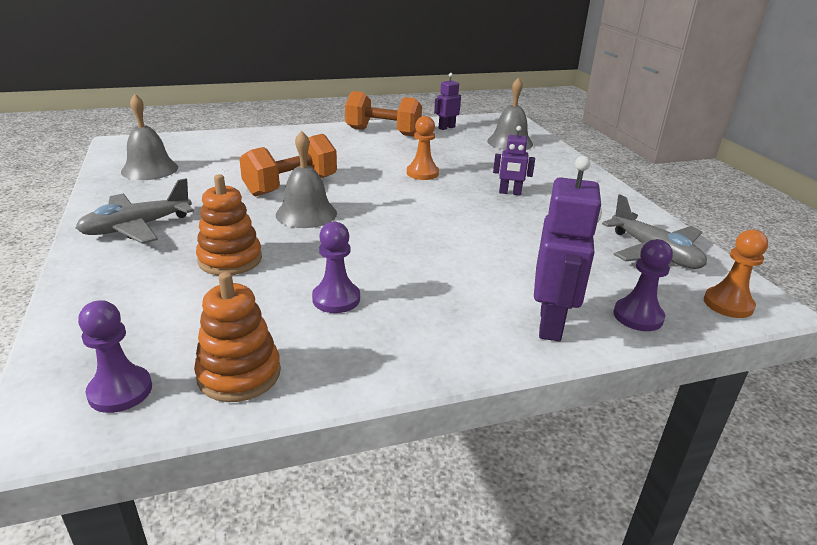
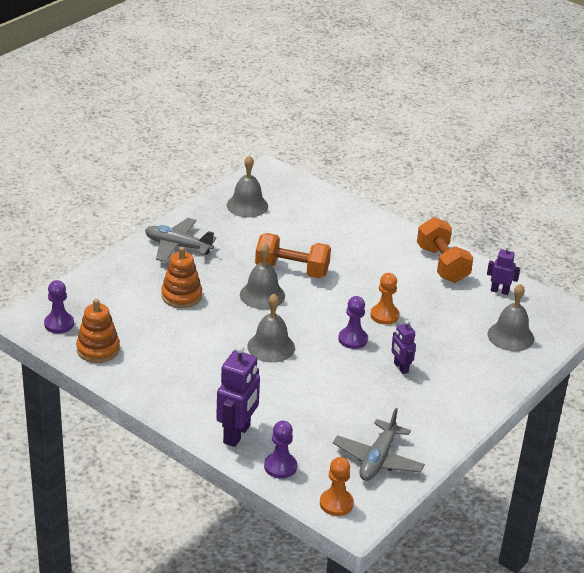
camera: 55 degrees right, 5 degrees up
(336, 299) = (183, 350): purple pawn -> purple pawn (352, 339)
(402, 241) = (271, 347): none -> grey bell
(551, 324) = (237, 434): purple robot -> purple robot turned 45 degrees counterclockwise

